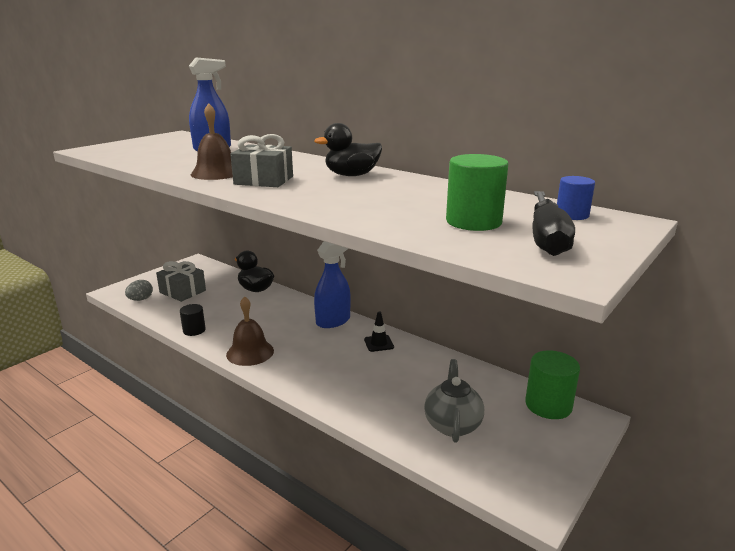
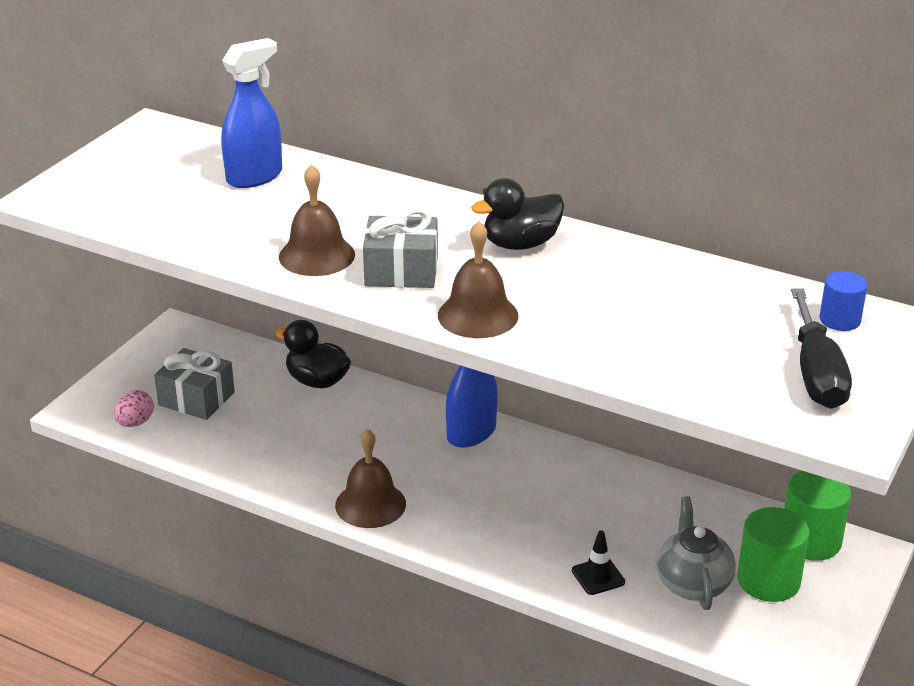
camera: 10 degrees left, 10 degrees up
(140, 299) = (135, 423): grey egg -> pink egg
(194, 330) = (262, 474): black cylinder -> none
(298, 199) = (478, 315): none -> brown bell
(378, 343) = (555, 467): black traffic cone -> black traffic cone (598, 576)
(473, 222) = (724, 347): green cylinder -> green cylinder (768, 580)

